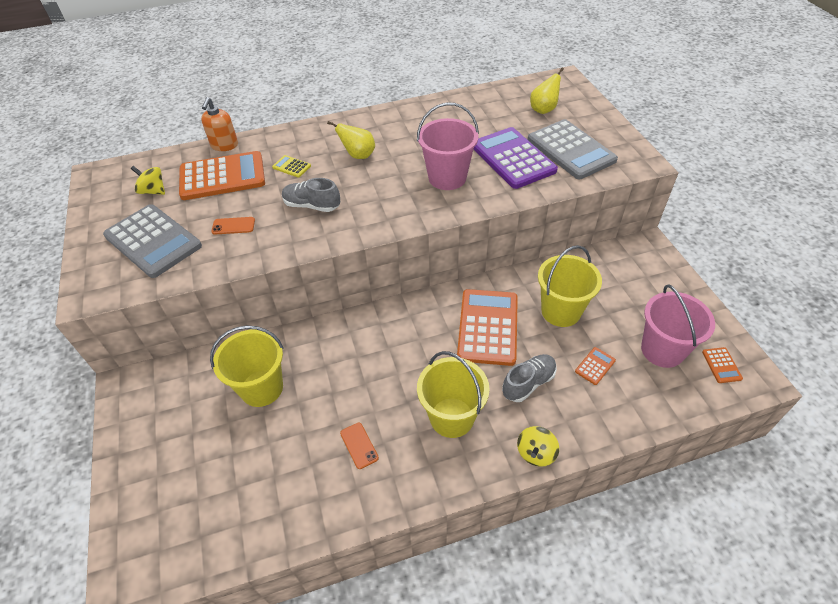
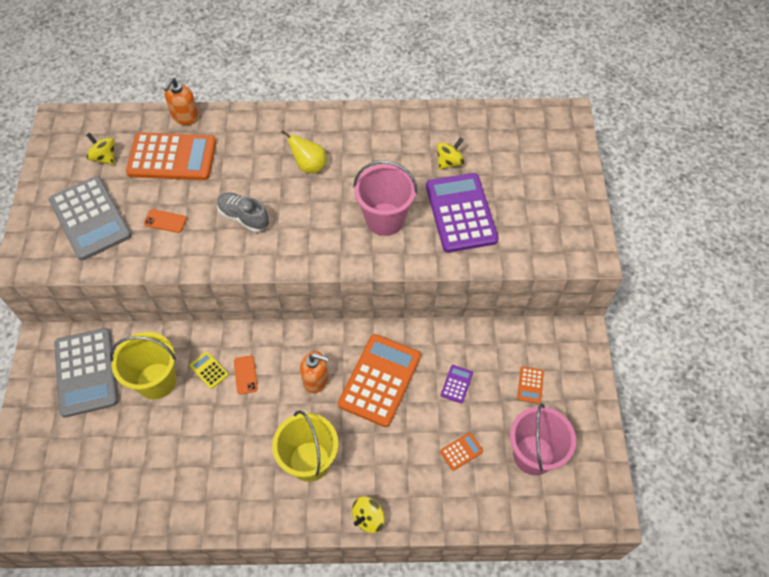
camera: 15 degrees right, 10 degrees up
(291, 167) = (240, 163): yellow calculator -> yellow calculator (209, 370)
(359, 445) = (221, 462): orange phone -> orange phone (245, 375)
(426, 343) = (316, 380): none -> orange soap dispenser
(483, 127) = (449, 162): none -> yellow spinning top
(528, 383) = (392, 449): grey shoe -> none
(543, 109) = (523, 155): yellow pear -> none
(561, 311) = (456, 384): yellow bucket -> purple calculator
(571, 150) = (525, 218): grey calculator -> grey calculator (86, 372)
(721, 365) = (582, 488): orange calculator -> orange calculator (530, 385)

